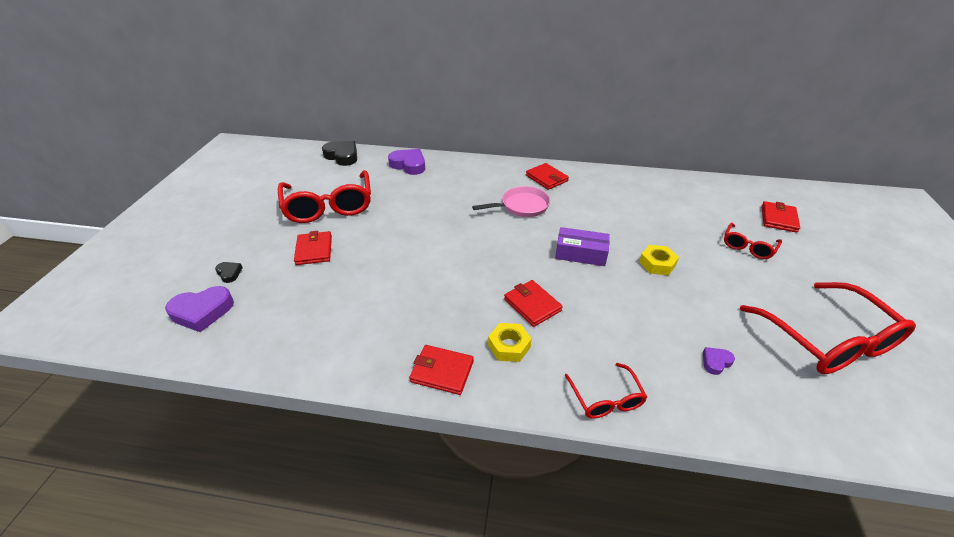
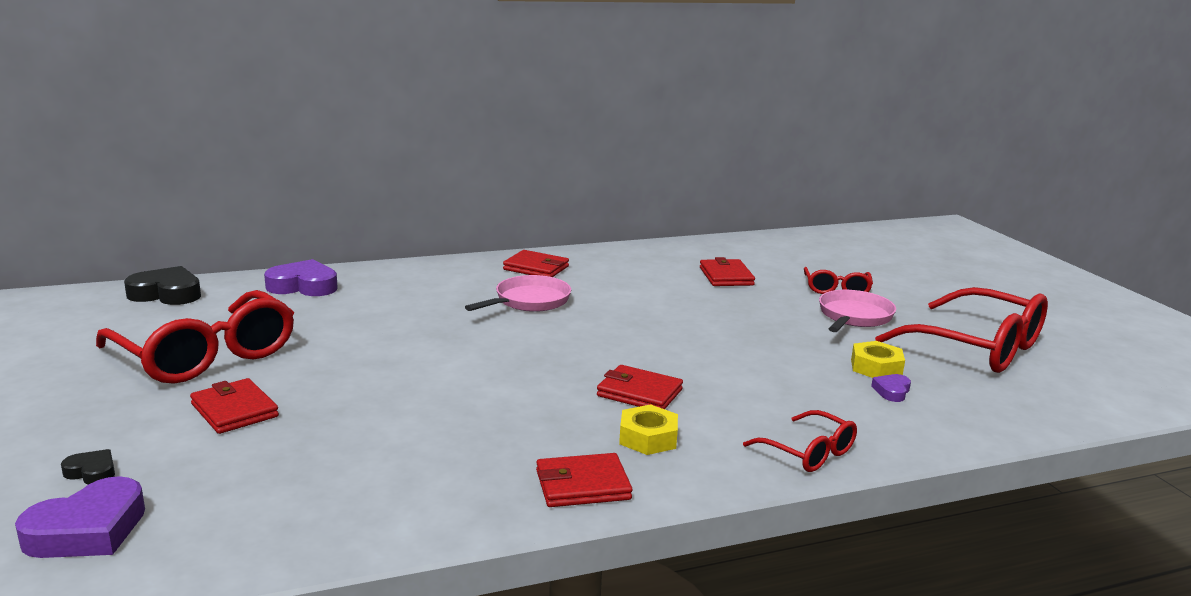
camera: 30 degrees left, 20 degrees down
(580, 254) = (654, 332): purple box -> none
(657, 264) = (753, 323): yellow nut -> yellow nut (876, 367)
(741, 278) = (854, 317): none -> pink pan
(778, 219) = (845, 260): red wallet -> red wallet (726, 276)

